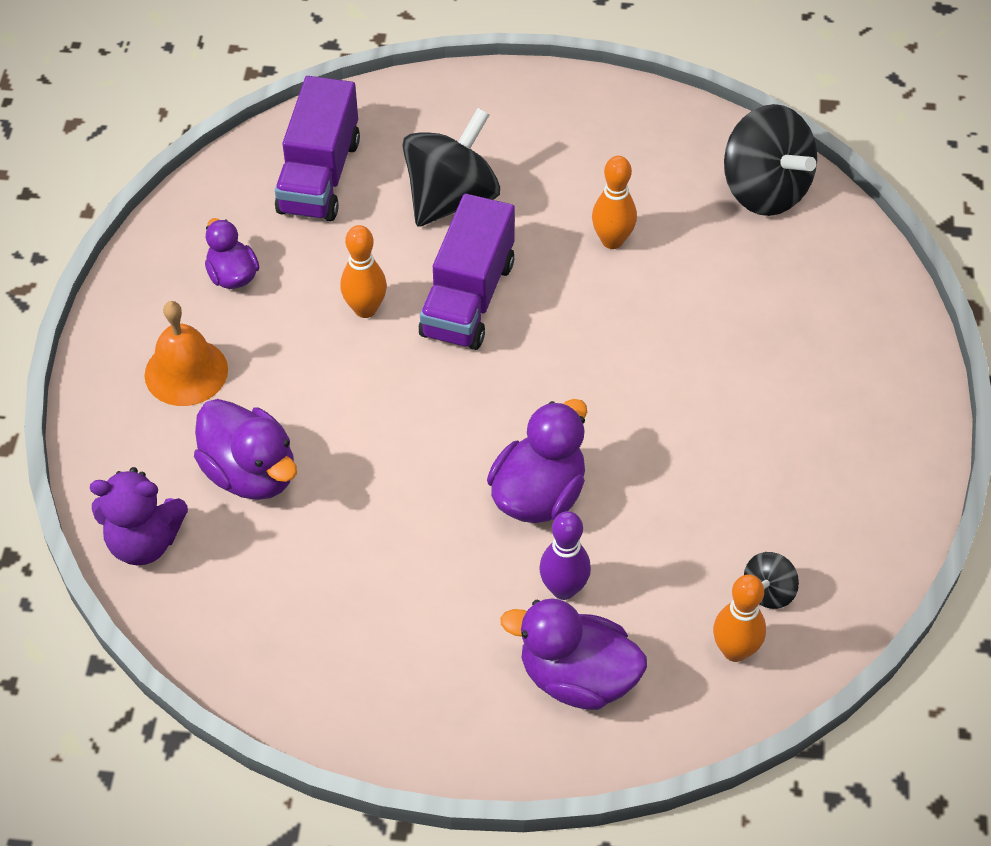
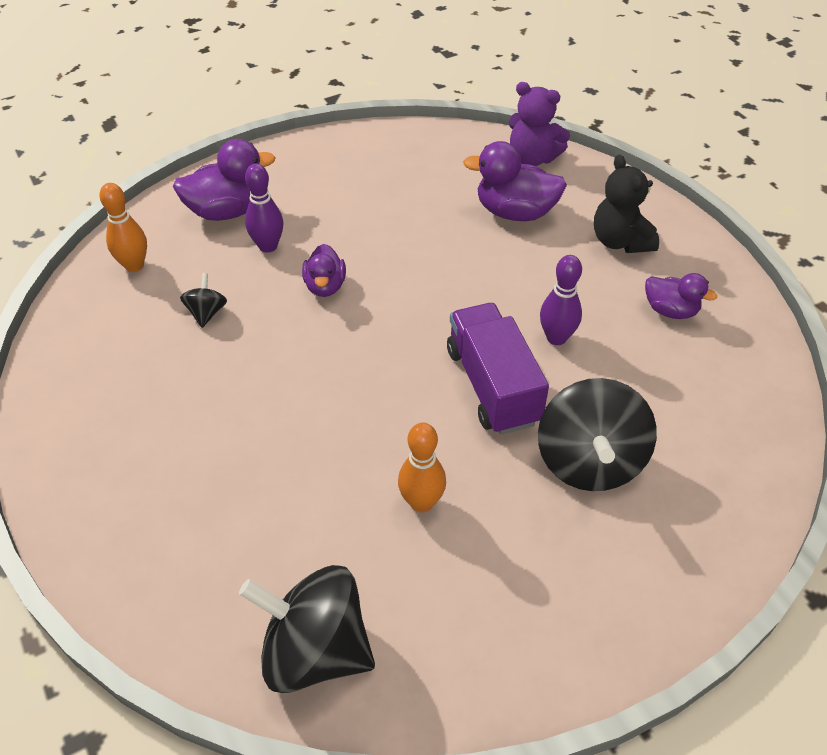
camera: 145 degrees right, 5 degrees down
(144, 541) = (532, 158): purple teddy bear -> purple teddy bear turned 120 degrees counterclockwise
(186, 372) = (620, 241): orange bell -> black teddy bear
(319, 176) = (709, 419): purple truck -> none
(365, 309) = (556, 338): orange bowling pin -> purple bowling pin
(538, 494) = (325, 286): purple duck -> purple duck, size x0.62
(768, 591) = (127, 306): black spinning top -> black spinning top (206, 313)

